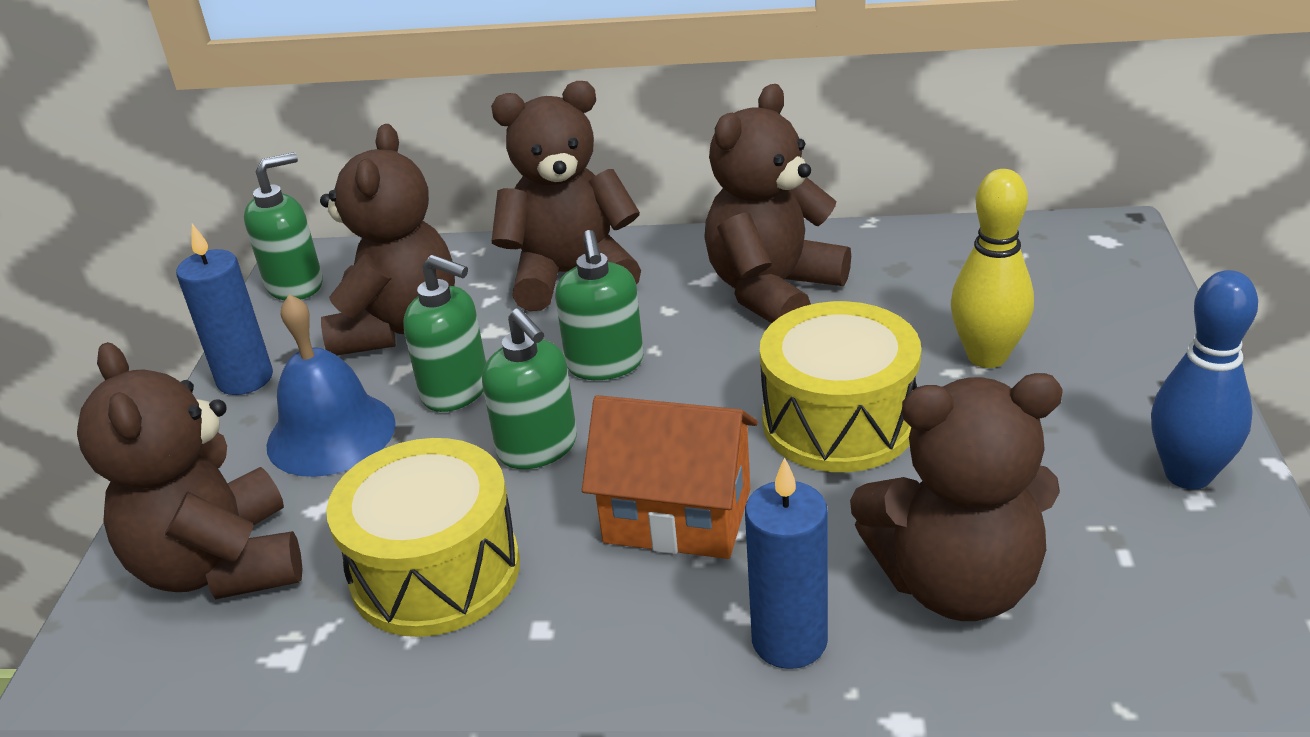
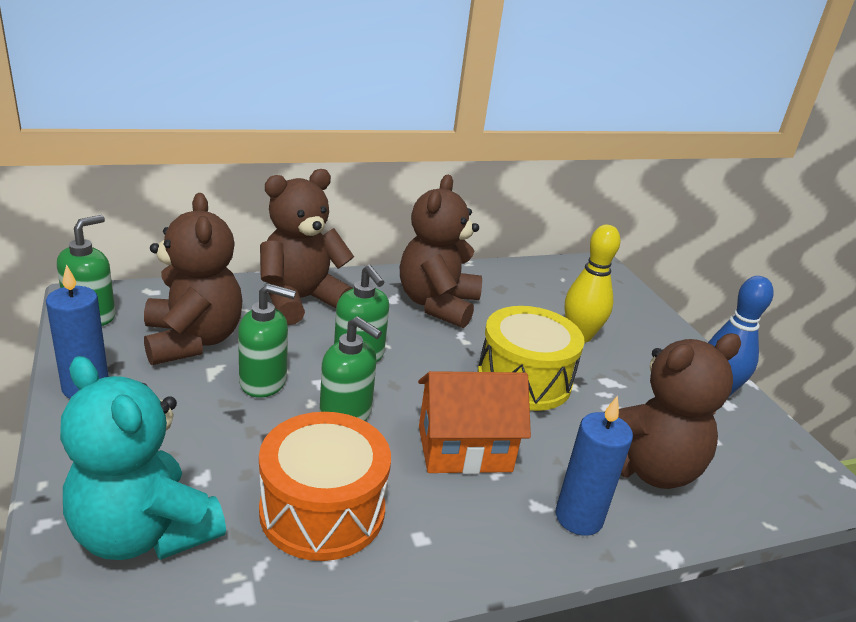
camera: 30 degrees left, 5 degrees down
(220, 565) = (144, 533): brown teddy bear -> turquoise teddy bear
(331, 433) = (182, 421): blue bell -> none
(435, 571) = (322, 510): yellow drum -> orange drum

